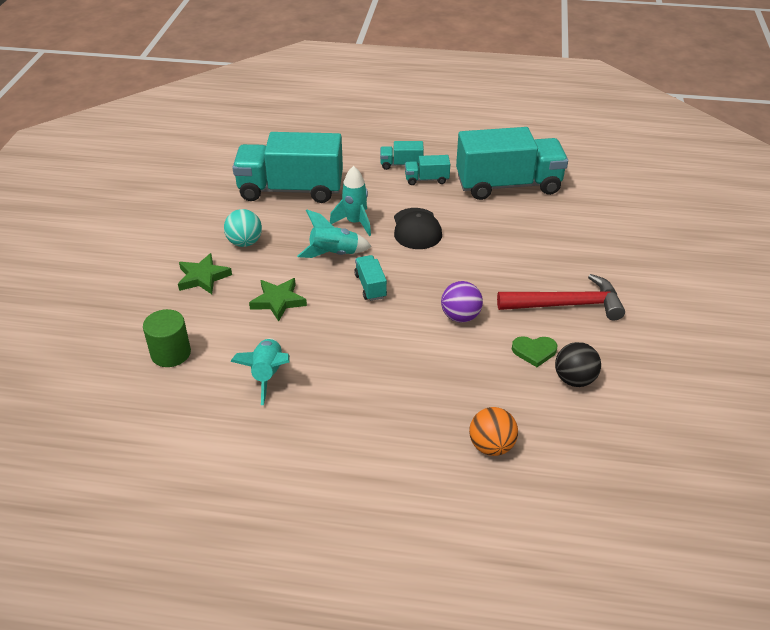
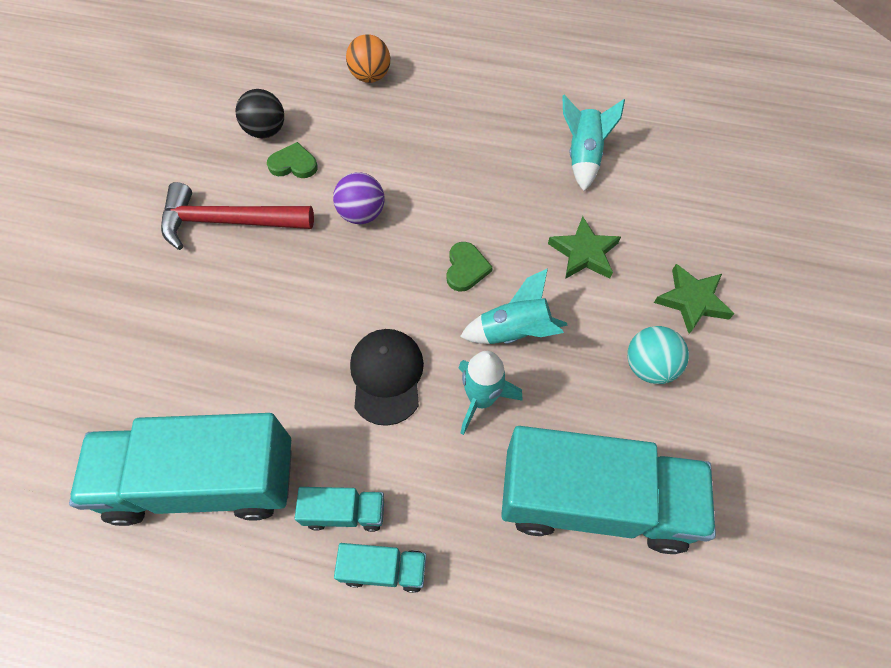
camera: 175 degrees left, 20 degrees up
(171, 353) = (695, 189): green cylinder -> none
(370, 286) = (466, 268): turquoise truck -> green heart

